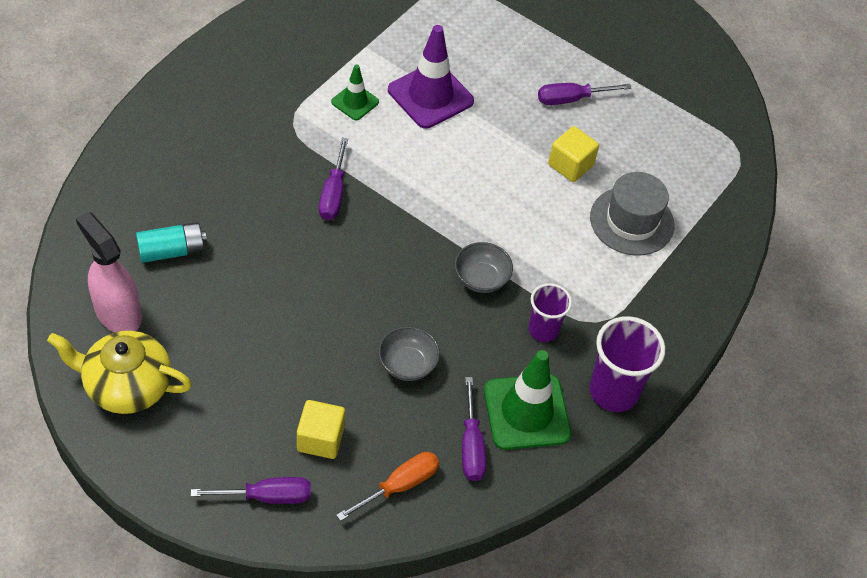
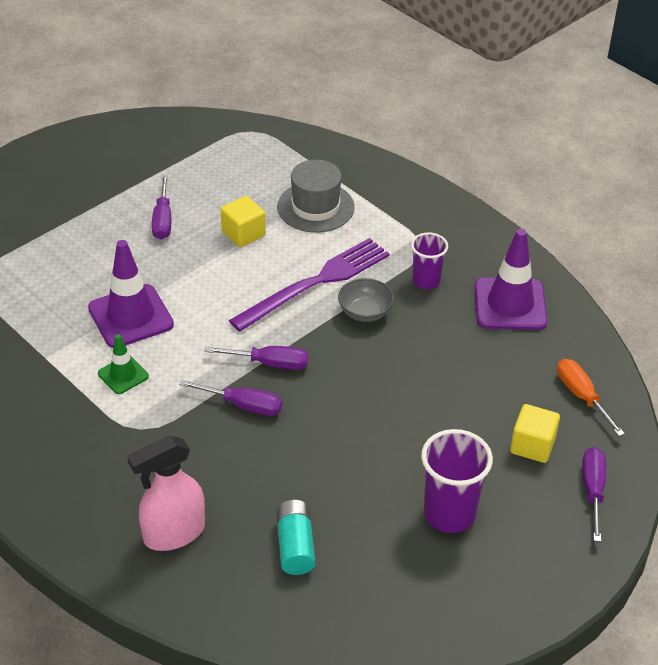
camera: 75 degrees left, 10 degrees down
(117, 313) = (371, 599): pink spray bottle -> pink spray bottle (173, 533)
(127, 386) = (464, 595): yellow teapot -> none
(407, 364) = (455, 375): grey bowl -> none
(471, 445) = (541, 344): purple screwdriver -> purple screwdriver (269, 363)
(513, 233) = (315, 283): none -> purple fork
(526, 412) = (510, 304): green traffic cone -> purple traffic cone
(614, 391) = (492, 249): purple cup -> purple cup (449, 514)

